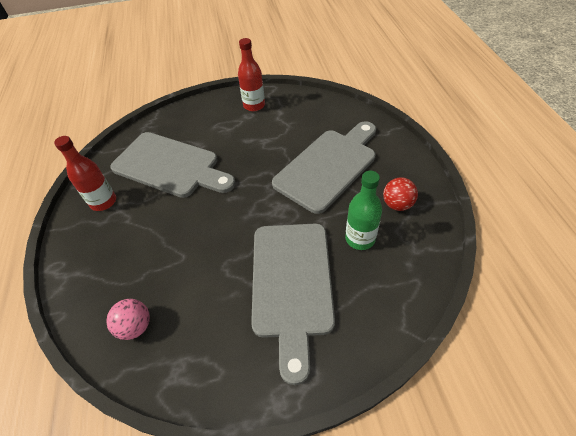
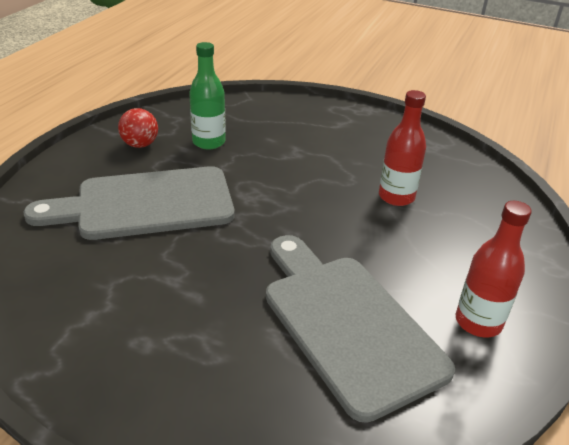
camera: 150 degrees left, 15 degrees down
(135, 326) = (461, 182): pink ball -> none
(254, 105) = (108, 359): red bottle -> red bottle (396, 197)
(292, 284) = (301, 146): grey cutting board -> none

